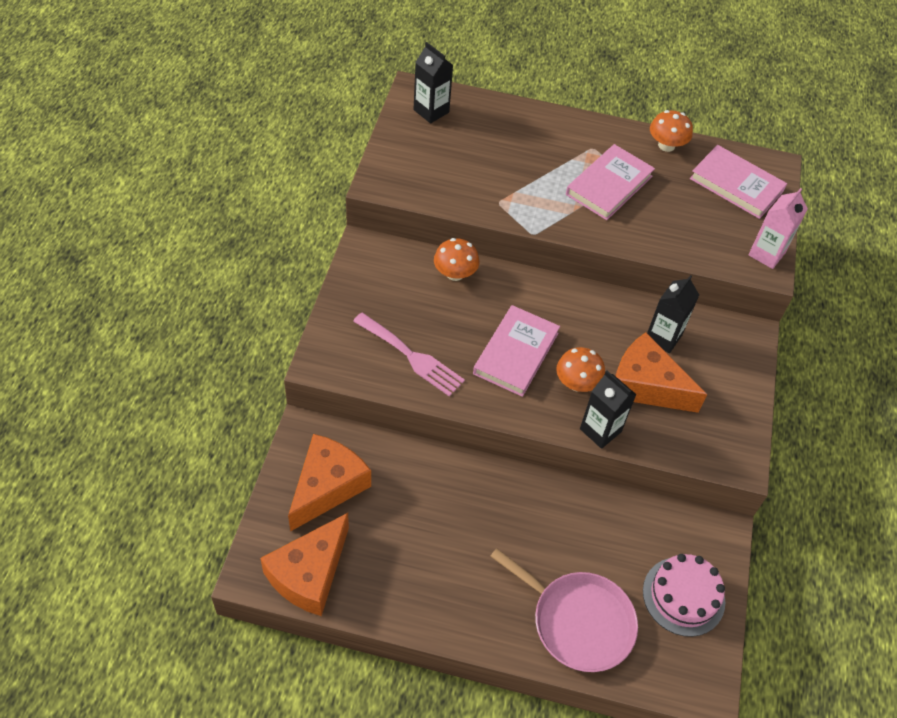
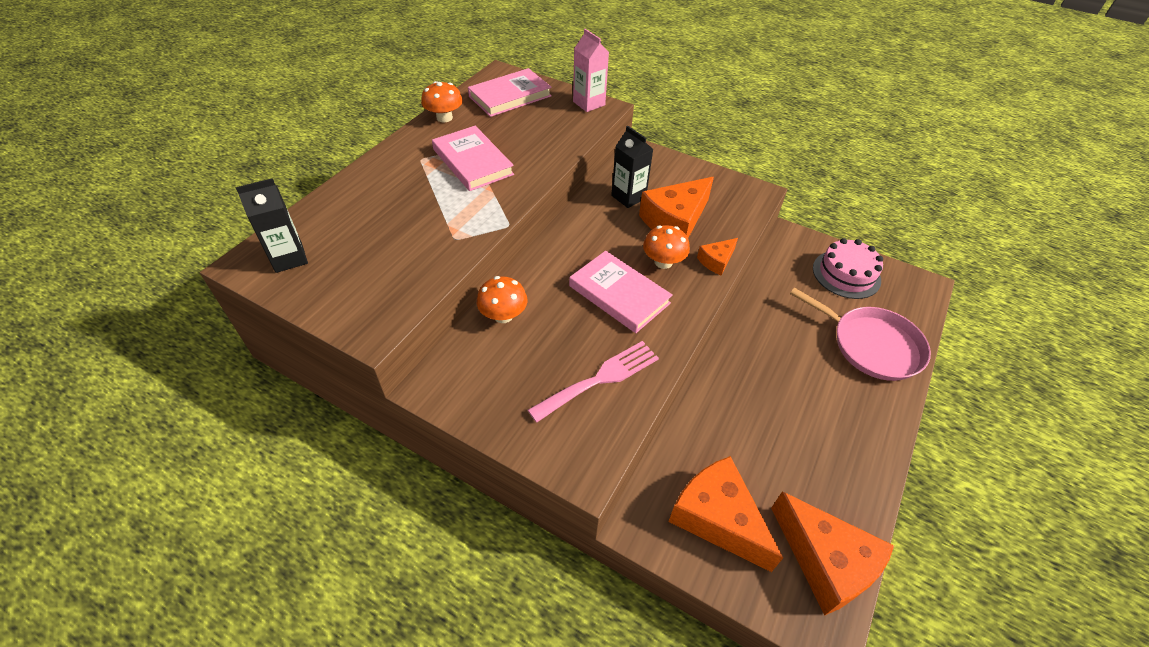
camera: 70 degrees left, 5 degrees down
(578, 621) = (871, 345): pink pan -> pink pan turned 75 degrees clockwise
(600, 430) = (716, 261): black carton -> orange cheese

